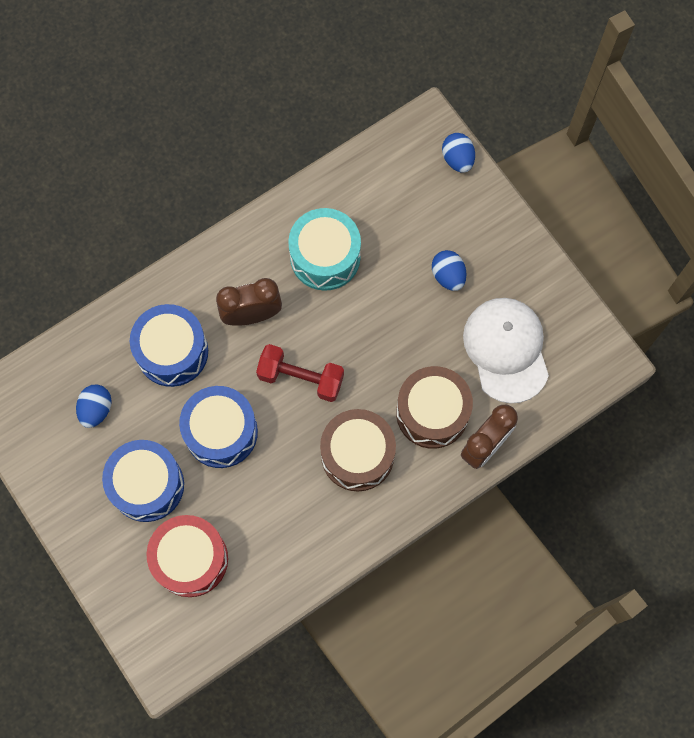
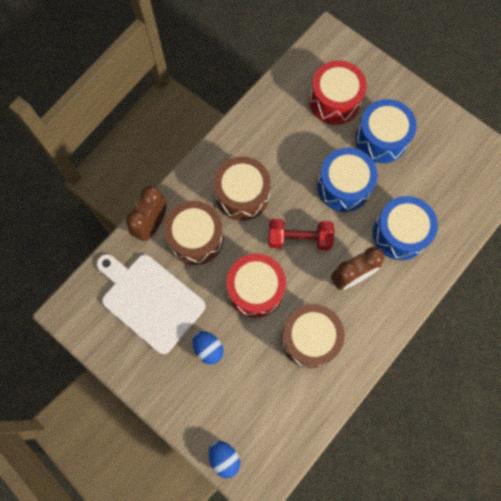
camera: 165 degrees right, 0 degrees up
(96, 409) = (437, 179): blue egg -> none
(325, 257) = (310, 338): turquoise drum -> brown drum
(373, 329) = (255, 289): none -> red drum
(506, 350) = (150, 300): white cap -> white cutting board

